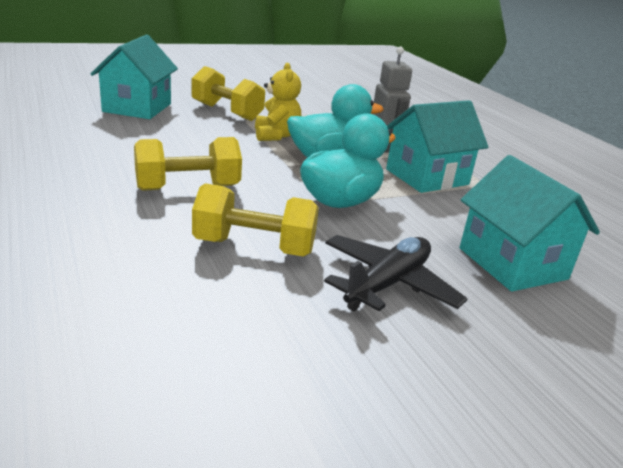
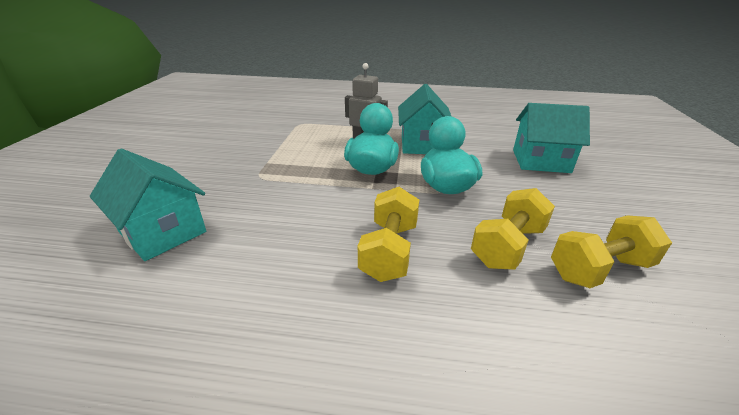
camera: 55 degrees left, 5 degrees up
(227, 112) = (235, 182): yellow dumbbell -> yellow dumbbell (599, 269)
(276, 136) = (311, 175): yellow teddy bear -> none
(387, 284) = (563, 208): black plane -> none

